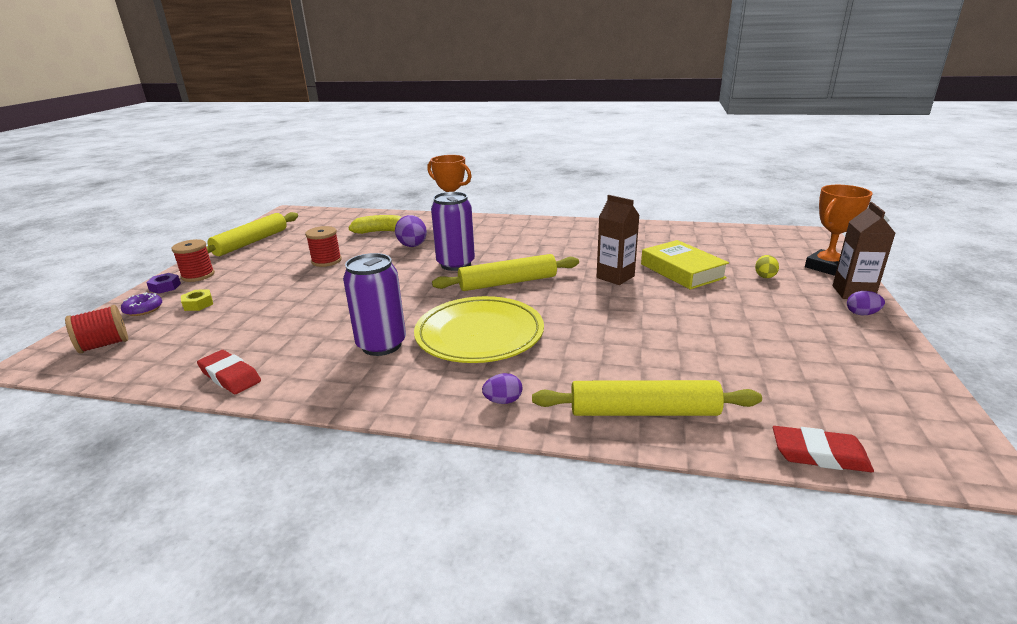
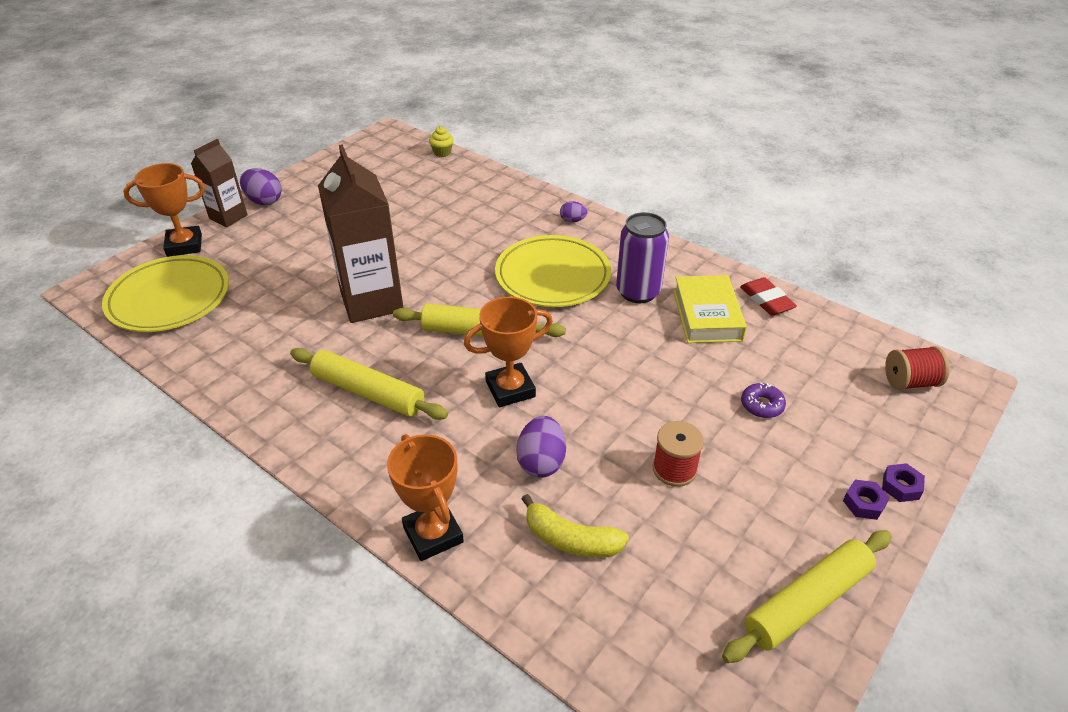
camera: 155 degrees left, 15 degrees up
(143, 309) = (902, 437): purple donut -> purple donut (762, 405)
(198, 275) = (864, 503): red spool -> purple nut
(198, 304) = (835, 423): yellow nut -> none
(456, 264) = (510, 389): purple can -> orange trophy
(615, 277) = (371, 301): brown carton -> brown carton, size x1.75
(643, 412) = (498, 191): yellow rolling pin -> yellow rolling pin (368, 392)
(682, 271) = (303, 286): yellow book -> yellow book (707, 315)
(754, 243) = (169, 298): none -> yellow plate
(765, 276) = (251, 254): yellow egg -> none
(819, 454) = (442, 152): red eraser -> yellow cupcake
(862, 314) = (264, 201): purple egg -> purple egg, size x1.70

